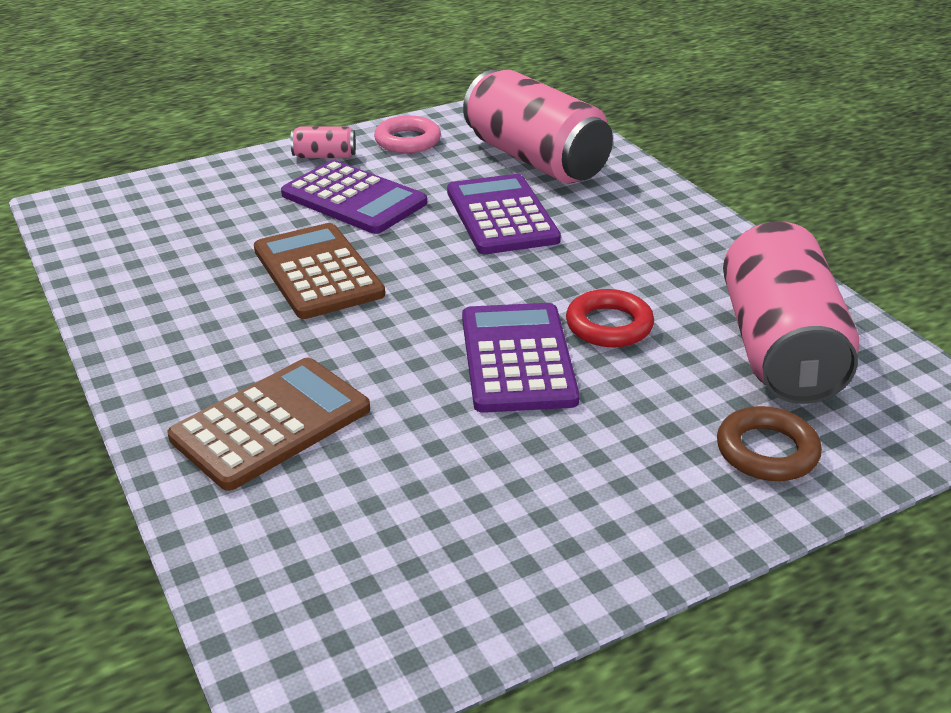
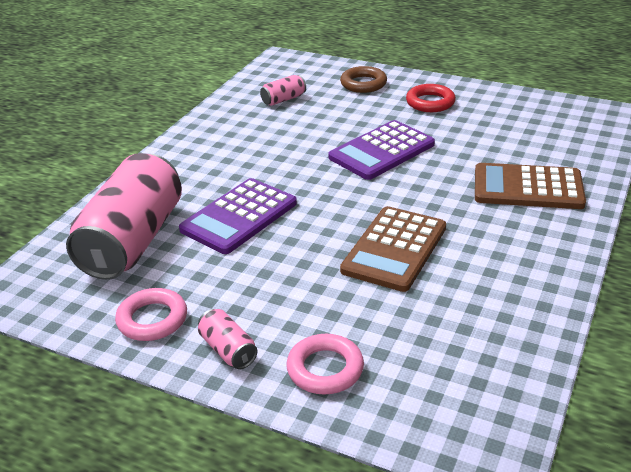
camera: 125 degrees left, 0 degrees up
(240, 182) = (325, 369): none -> pink ring
(354, 199) = (285, 289): purple calculator -> none
(609, 325) = (320, 140): red ring -> red ring (430, 102)
(779, 348) = (283, 99): pink can -> pink can, size x0.41

